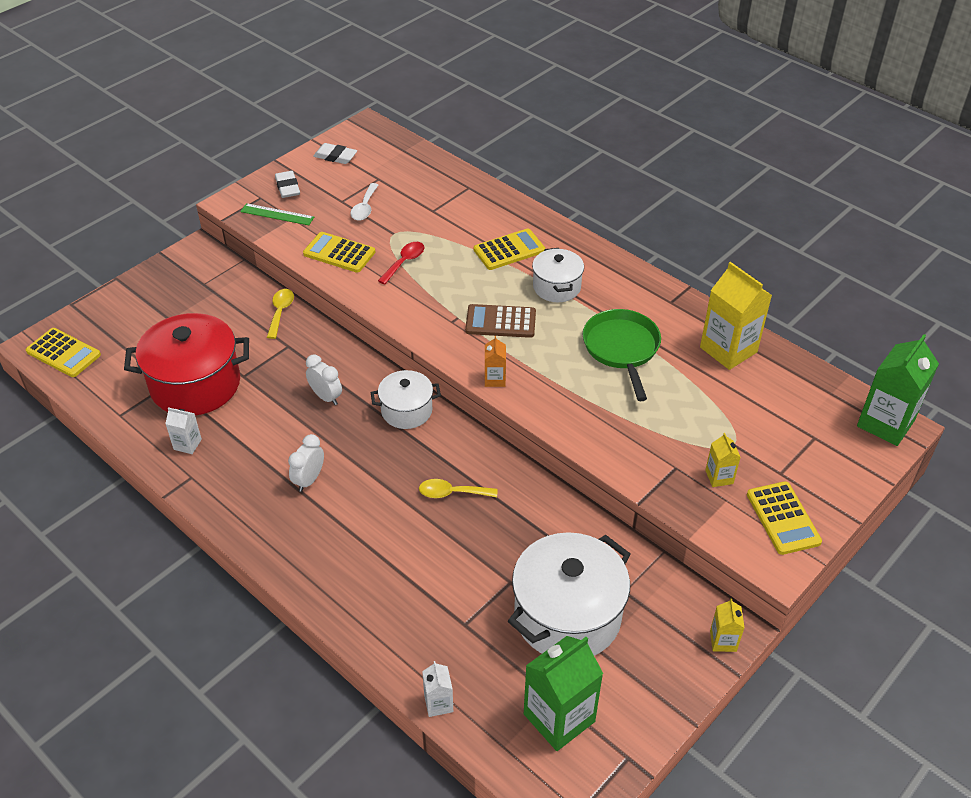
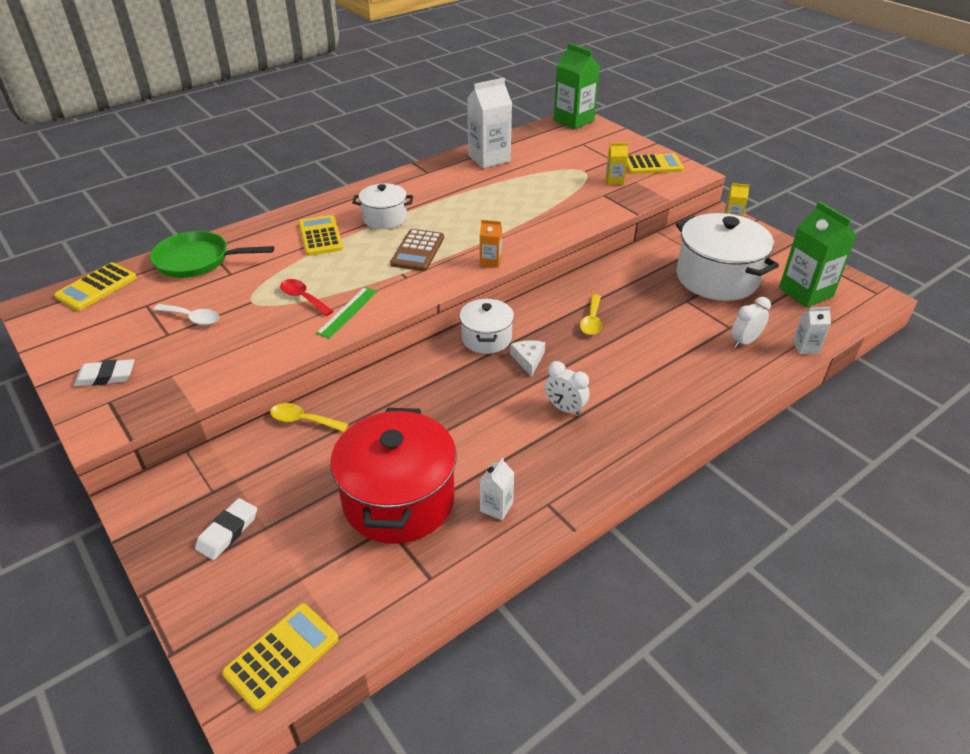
camera: 80 degrees left, 5 degrees down
(277, 214) = (155, 387): green ruler -> green ruler (347, 312)
(326, 397) = (452, 391): white clock -> white clock (744, 342)
(335, 156) = (75, 334): white eraser -> white eraser (227, 531)
(339, 253) = (261, 341): yellow calculator -> yellow calculator (96, 287)
(378, 446) = (528, 359): none -> white cheese
(622, 349) = (473, 199): green pan -> green pan (198, 260)
(728, 350) = (489, 158): yellow carton -> white carton

